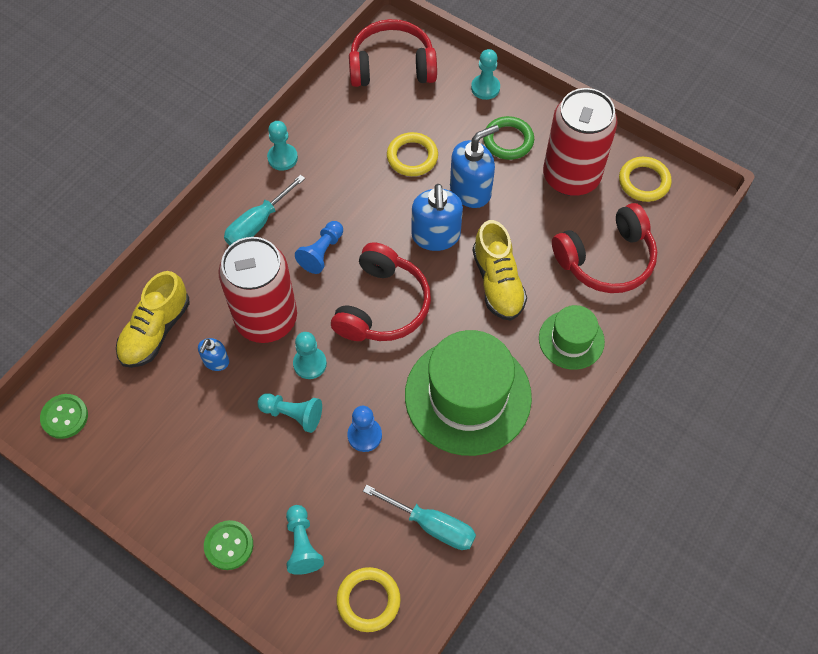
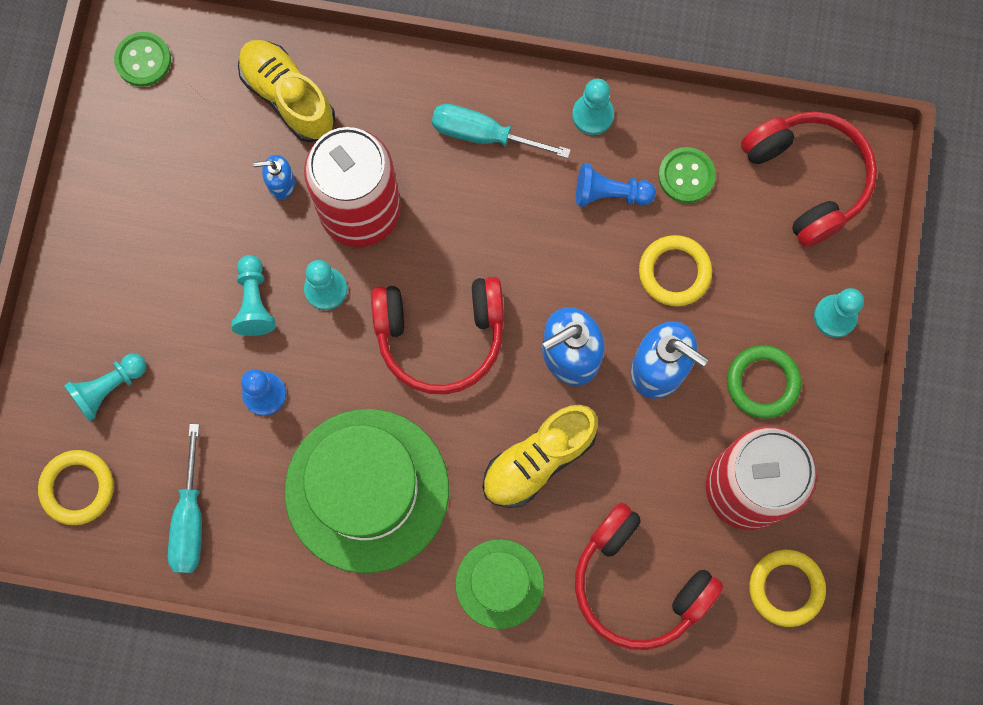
camera: 65 degrees right, 15 degrees up
(155, 331) = (288, 97): yellow shoe -> yellow shoe turned 45 degrees clockwise
(229, 545) = (75, 311): green button -> green button (686, 176)
(322, 252) = (479, 229): blue pawn -> blue pawn (610, 193)

